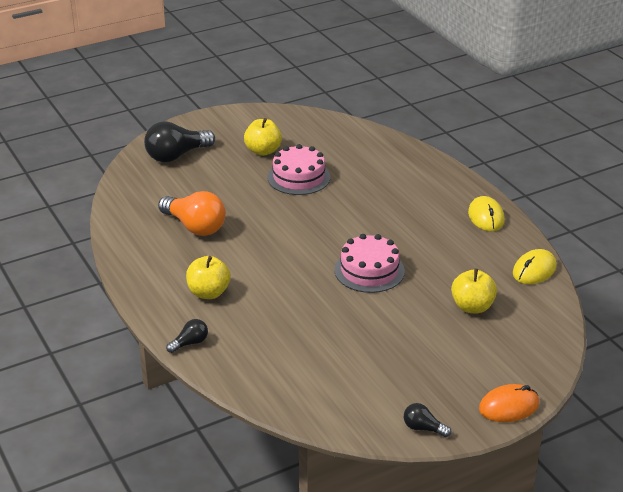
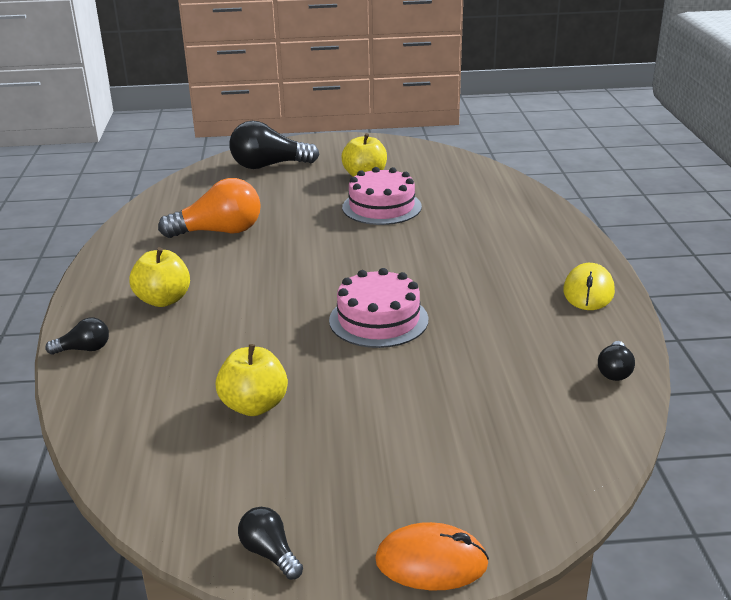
camera: 25 degrees right, 5 degrees down
(195, 227) = (219, 232): orange light bulb -> orange light bulb turned 75 degrees counterclockwise
(472, 307) = (484, 397): yellow apple -> yellow apple (254, 406)
(534, 270) = (614, 371): yellow mouse -> black light bulb

